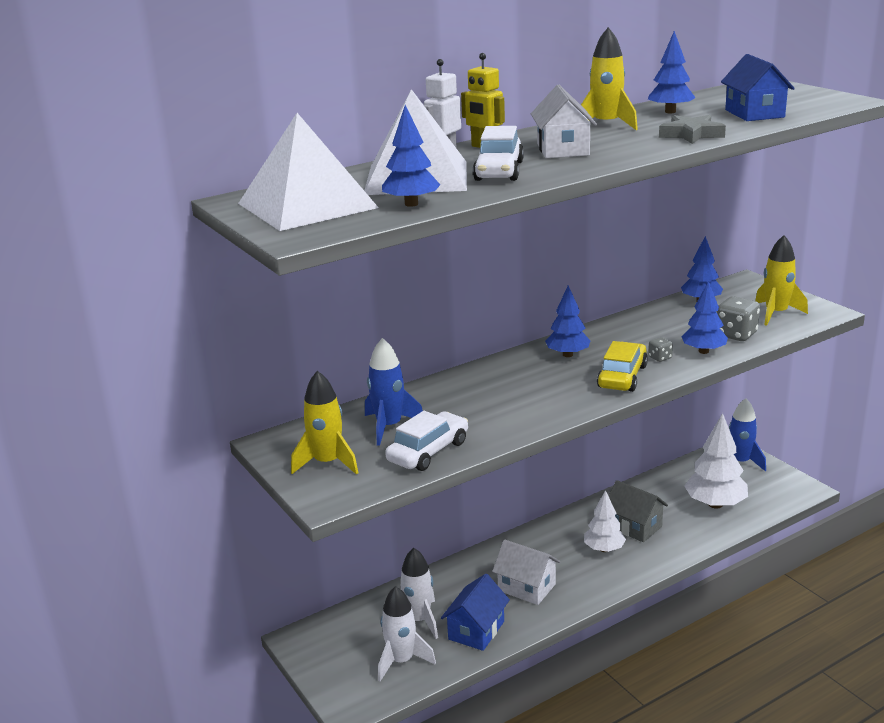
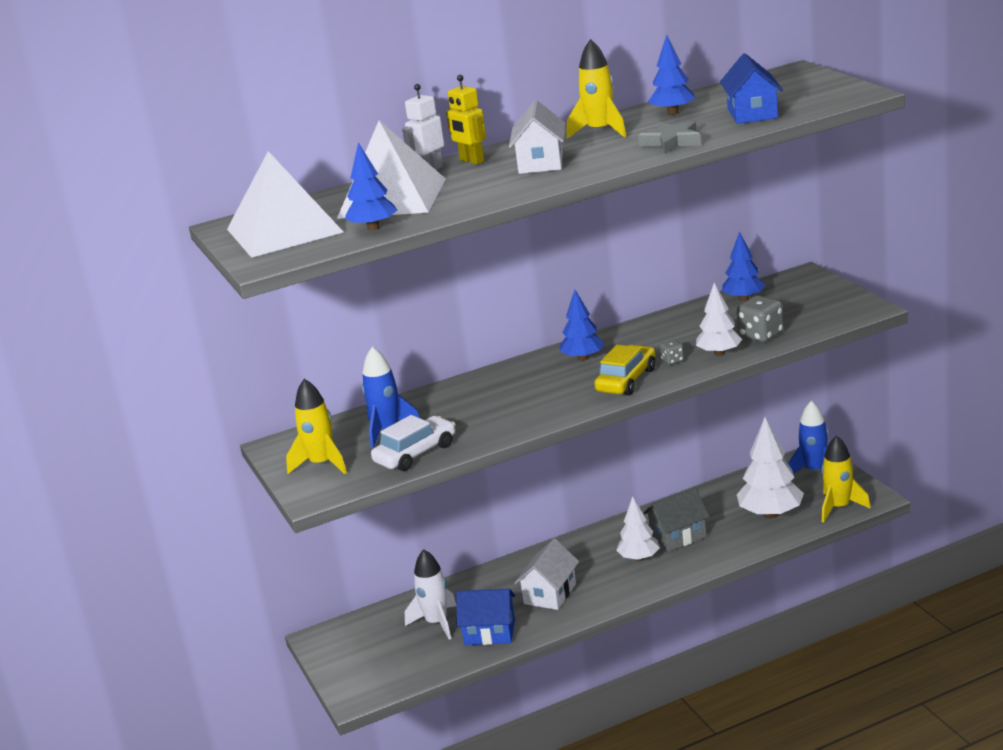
camera: 10 degrees right, 0 degrees up
(401, 661) = (411, 659): white rocket -> none
(476, 630) = (489, 632): blue house -> blue house turned 60 degrees clockwise
(499, 171) = (468, 190): white car -> none
(526, 587) = (550, 594): white house -> white house turned 75 degrees clockwise
(634, 527) = (678, 536): grey house -> grey house turned 75 degrees counterclockwise
(703, 351) = (719, 353): blue tree -> white tree
(776, 314) = (814, 312): yellow rocket -> yellow rocket (839, 508)

